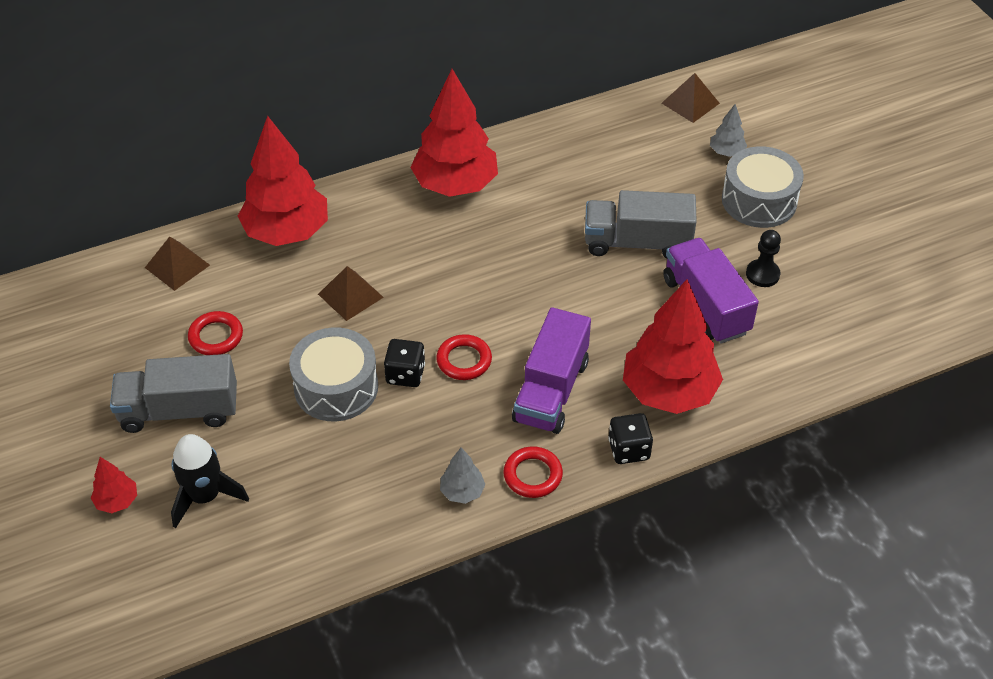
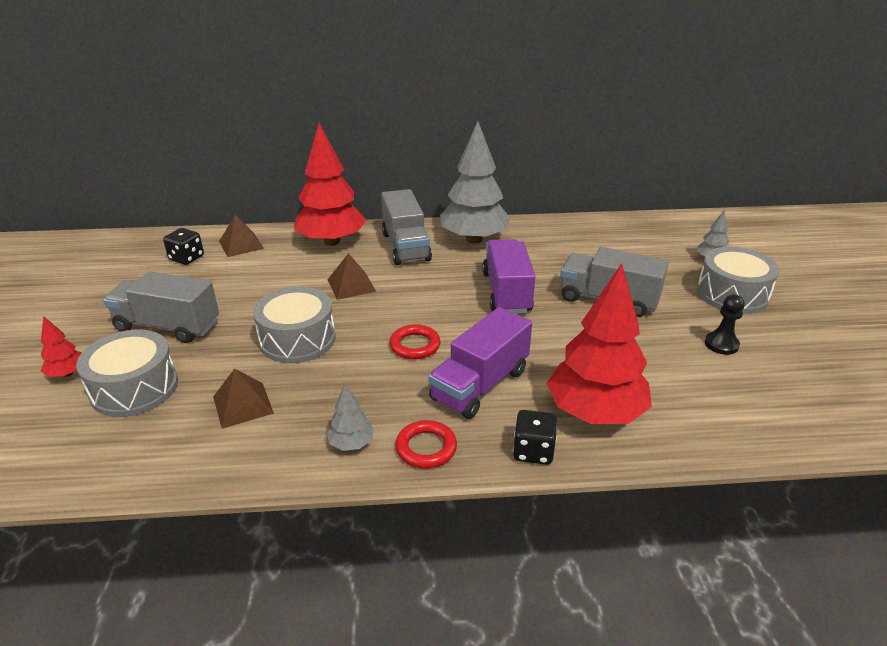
camera: 20 degrees right, 15 degrees down
(205, 496) = (134, 388): black rocket -> grey drum
(216, 336) = (233, 288): red ring -> none
(381, 218) = (405, 247): none -> grey truck
(405, 374) = (359, 343): black dice -> black dice (186, 258)
(455, 185) = (474, 239): red tree -> grey tree
(690, 103) = (688, 227): brown pyramid -> brown pyramid (242, 405)
(705, 306) = (657, 355): purple truck -> purple truck (506, 292)

